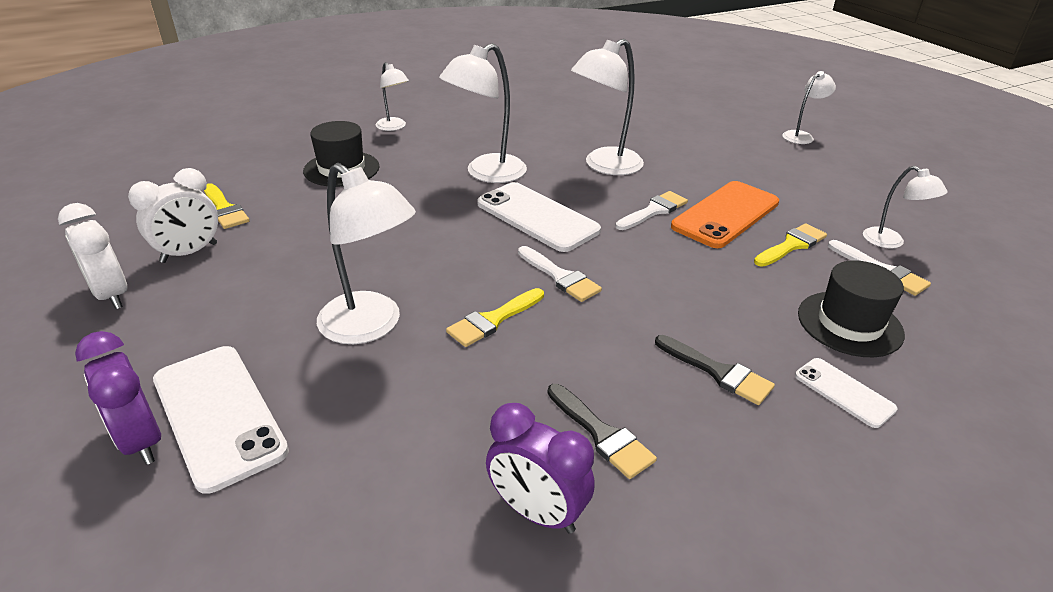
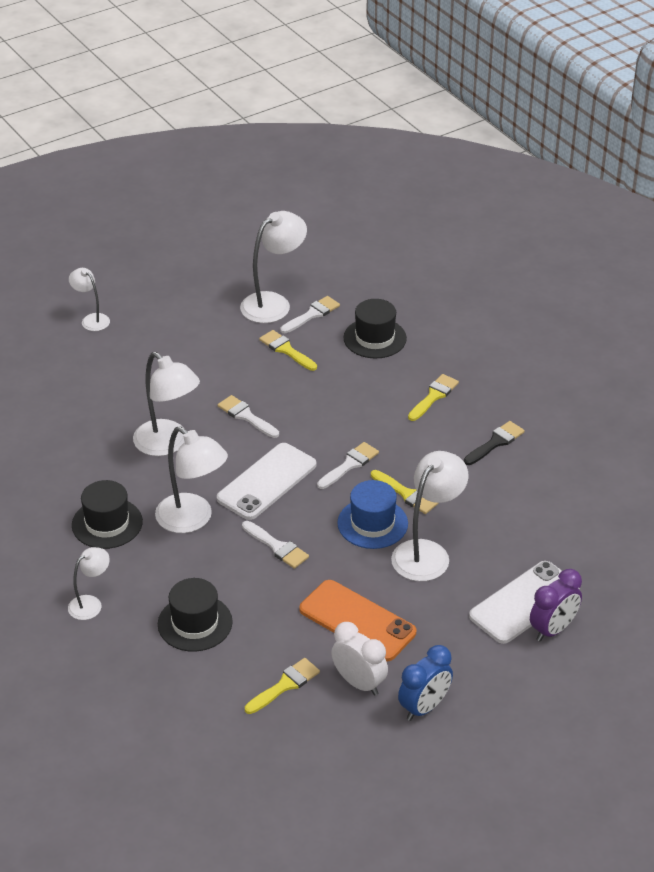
camera: 95 degrees left, 5 degrees up
(111, 295) = (424, 707): white clock -> blue clock
(428, 217) = (277, 547): none -> white brush
(444, 285) = (372, 523): none -> blue hat
(493, 135) = (107, 523): none -> black hat
(537, 512) = (553, 464): purple clock -> none
(718, 372) = (434, 396): black brush -> yellow brush
(725, 214) = (246, 378): orange phone -> orange phone (357, 621)
(844, 392) = (438, 350): white phone -> none
(890, 242) = (273, 303): white lamp -> white lamp, size x1.77

